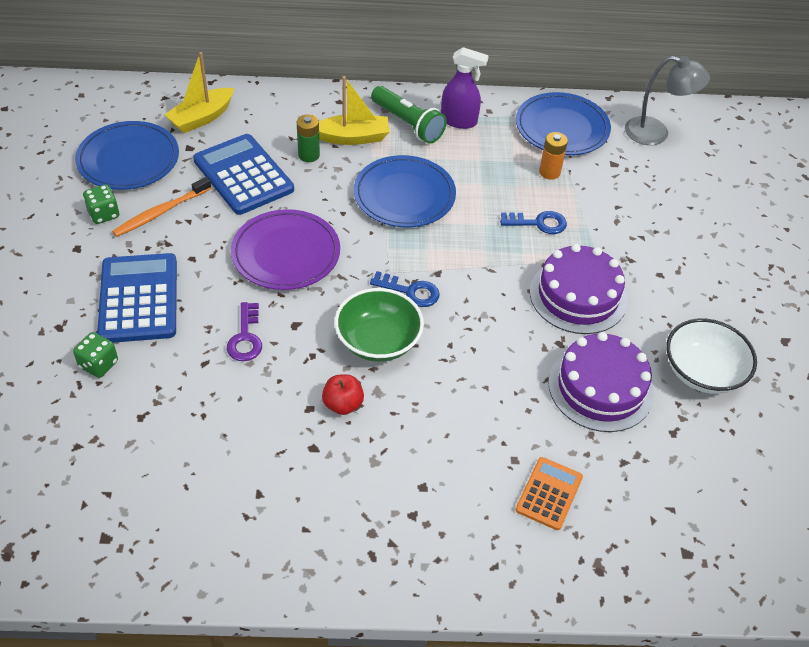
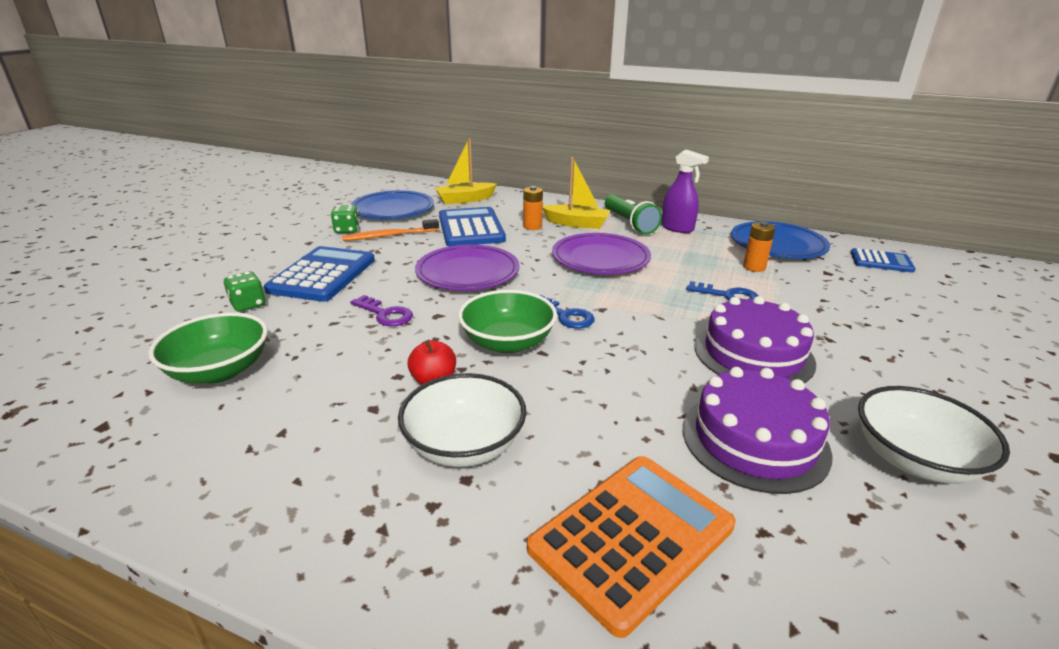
camera: 25 degrees right, 20 degrees down
(149, 452) = (220, 371): none -> green bowl
(245, 337) = (385, 314): purple key -> purple key turned 75 degrees counterclockwise
(309, 155) = (532, 227): green battery -> orange battery
(404, 195) = (600, 258): blue plate -> purple plate
(405, 459) = (464, 445): none -> white bowl
(549, 494) = (632, 538): orange calculator -> orange calculator, size x1.76
(656, 133) = (881, 261): grey lamp -> blue calculator

